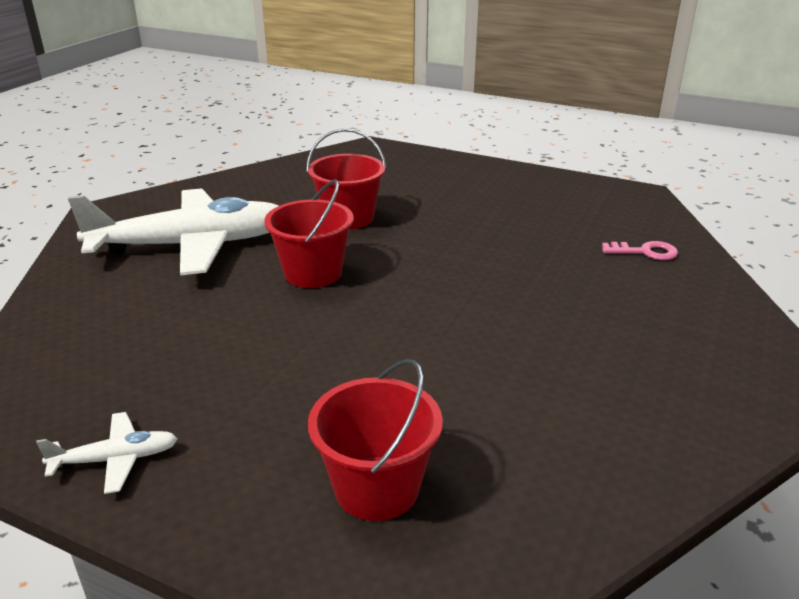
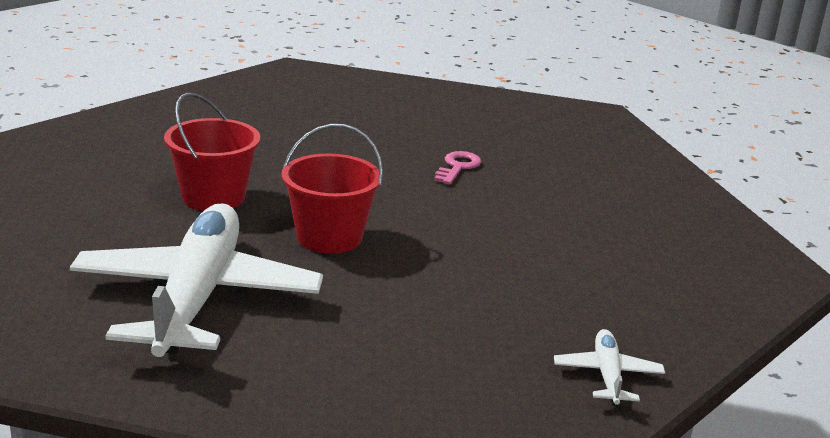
camera: 75 degrees left, 5 degrees down
(376, 488) = (668, 267): red bucket -> none
(645, 252) = (401, 99): pink key -> pink key (458, 167)

